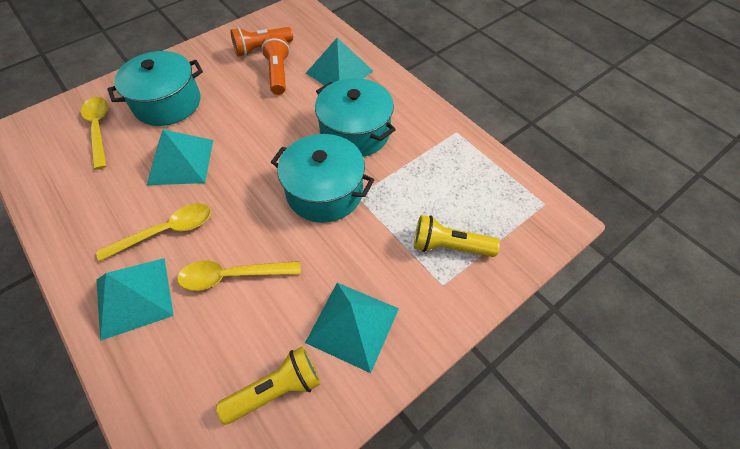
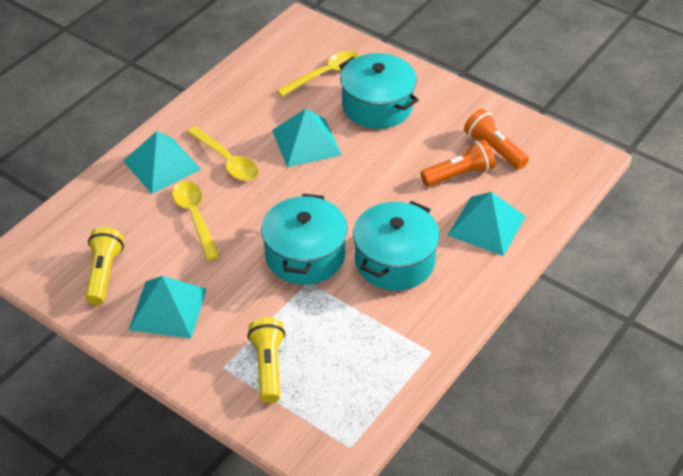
camera: 75 degrees right, 10 degrees down
(276, 390) = (104, 273): yellow flashlight -> yellow flashlight turned 135 degrees counterclockwise

